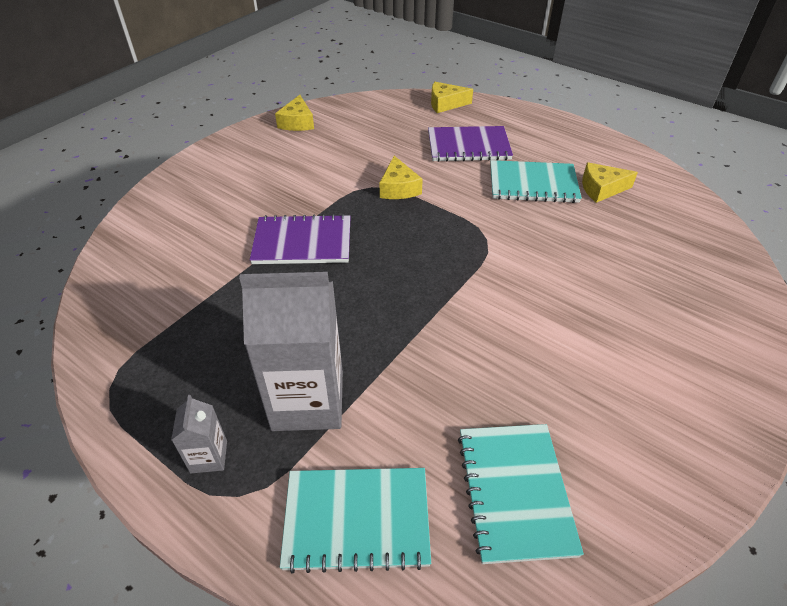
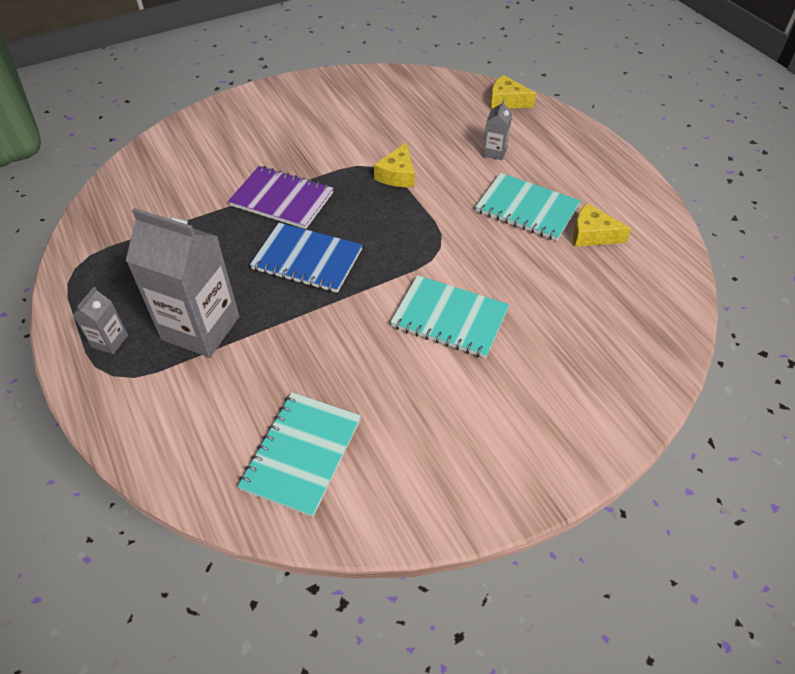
camera: 25 degrees right, 5 degrees up
(297, 122) = (353, 84): yellow cheese -> none
(357, 519) = (178, 424): turquoise notebook -> turquoise notebook (449, 318)
(371, 291) = (307, 259): none -> blue notebook
(468, 146) = (494, 152): purple notebook -> grey carton

